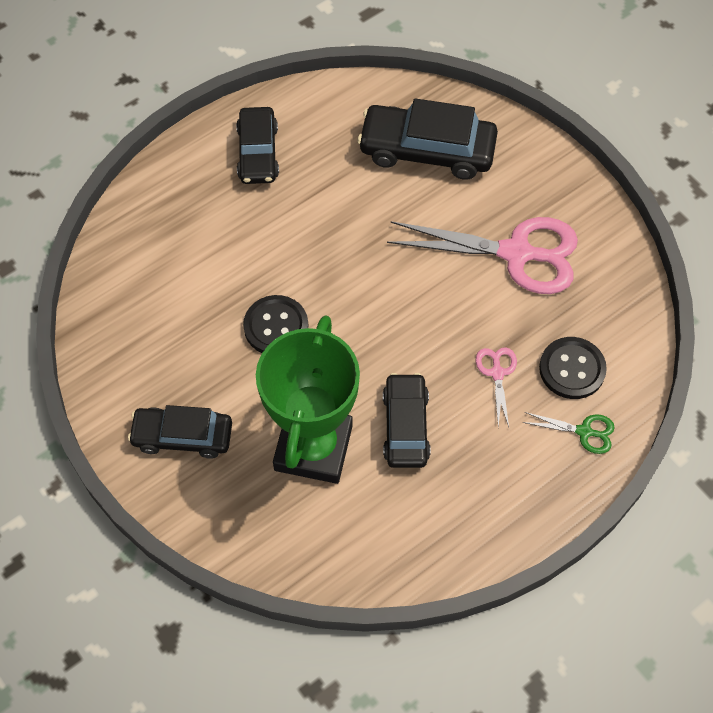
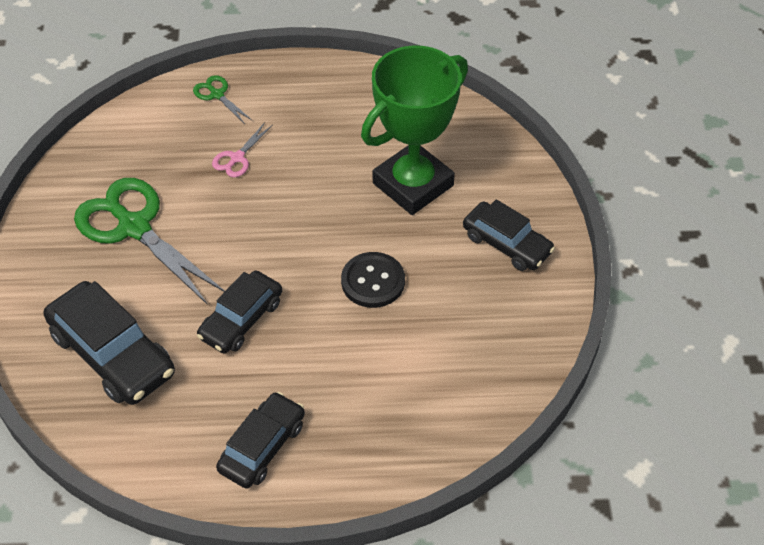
camera: 145 degrees left, 10 degrees down
(405, 426) = (334, 162): black car -> black car (241, 319)
(516, 253) = (134, 227): pink scissors -> green scissors
(572, 369) = (183, 132): black button -> none

